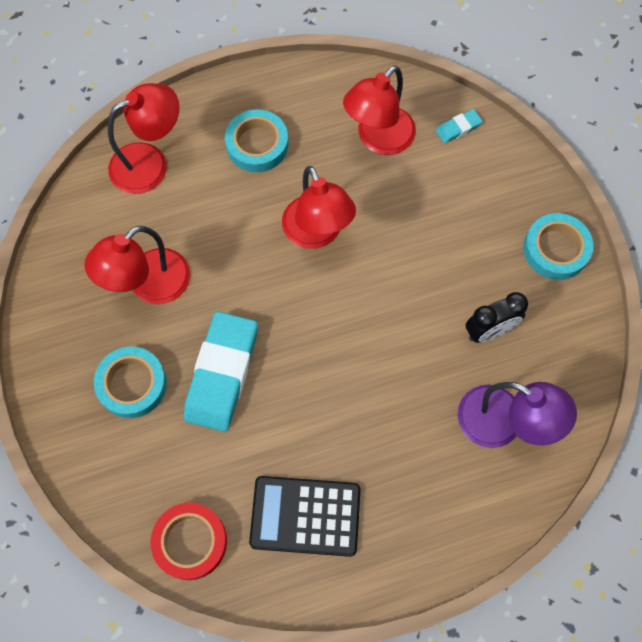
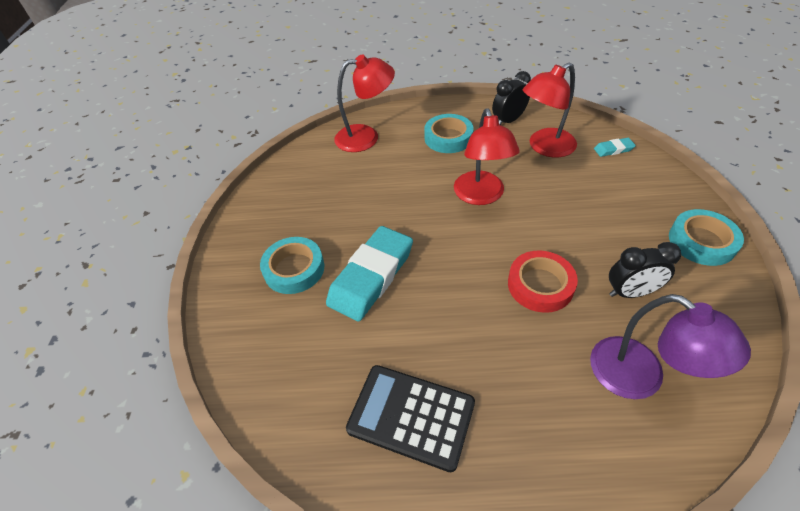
camera: 20 degrees right, 20 degrees down
(149, 286) = (336, 206): red lamp -> none
(190, 542) = (290, 411): red tape -> red tape (540, 285)
(326, 99) = (508, 121): none -> black clock

